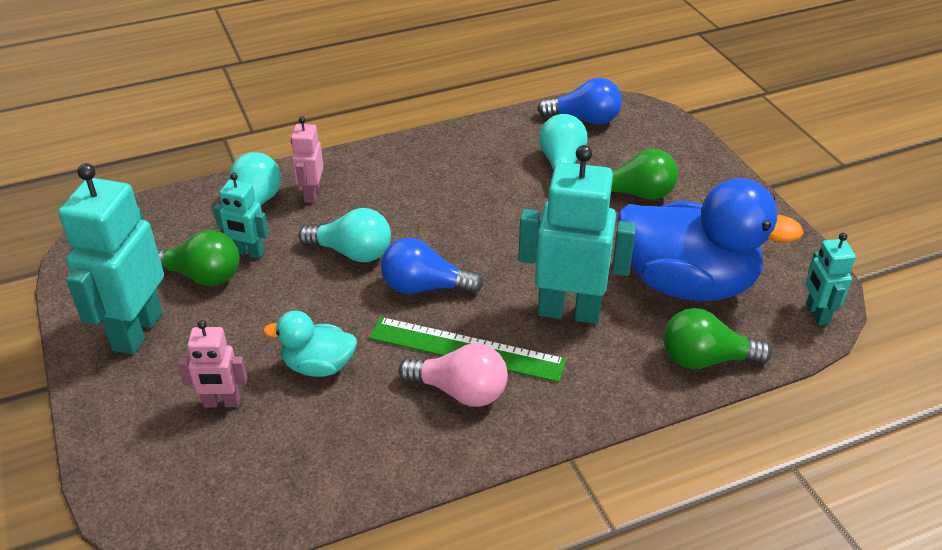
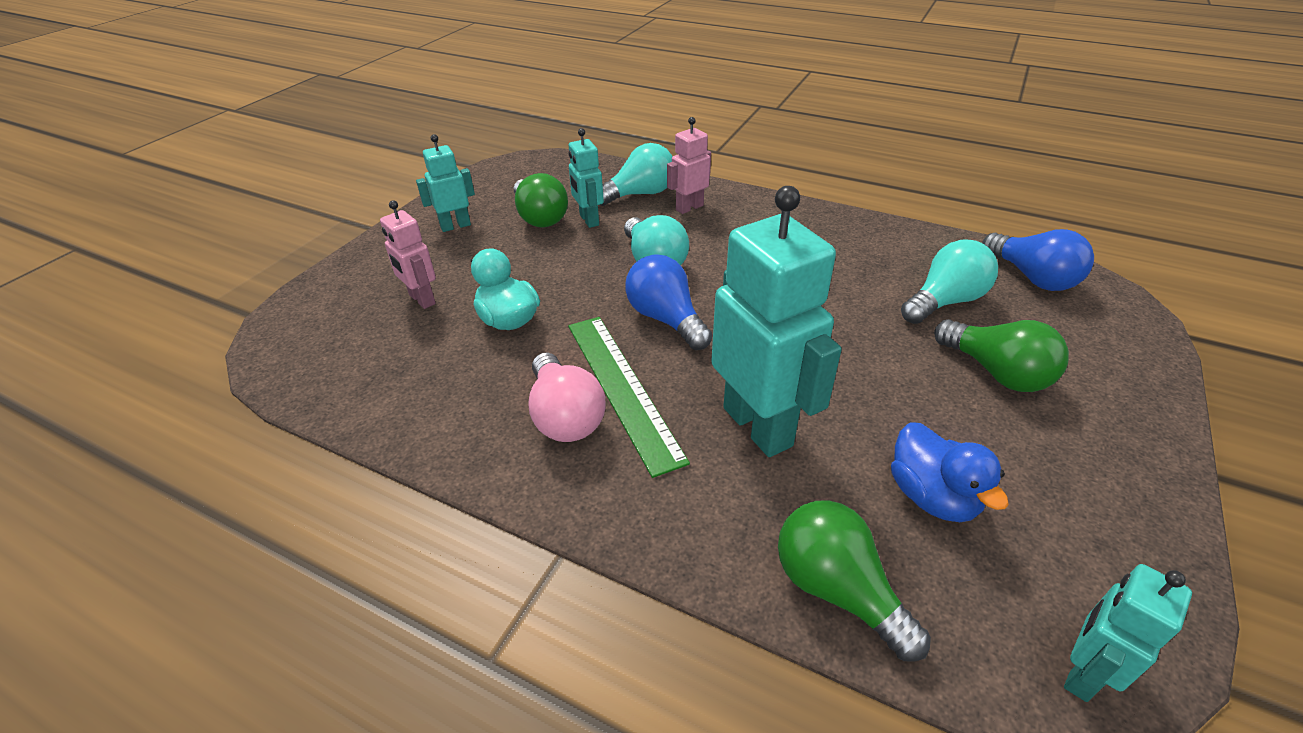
camera: 50 degrees right, 0 degrees up
(136, 331) = (455, 226): turquoise robot -> turquoise robot, size x0.52
(687, 283) = (932, 496): blue duck -> blue duck, size x0.49

